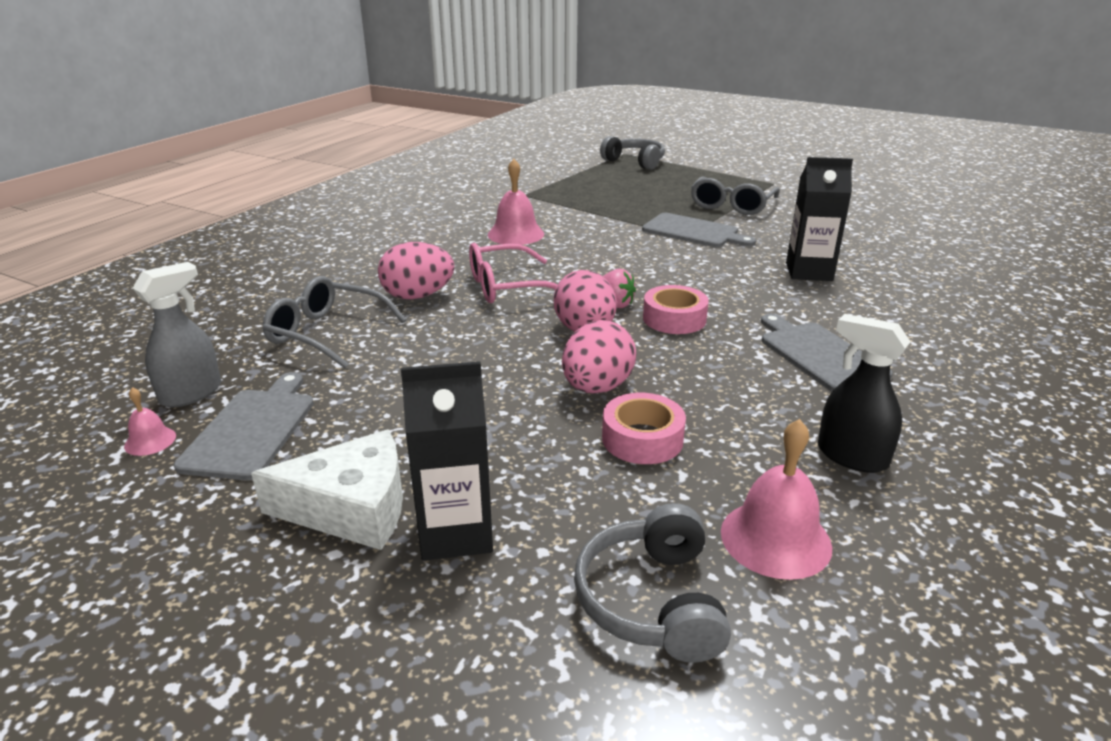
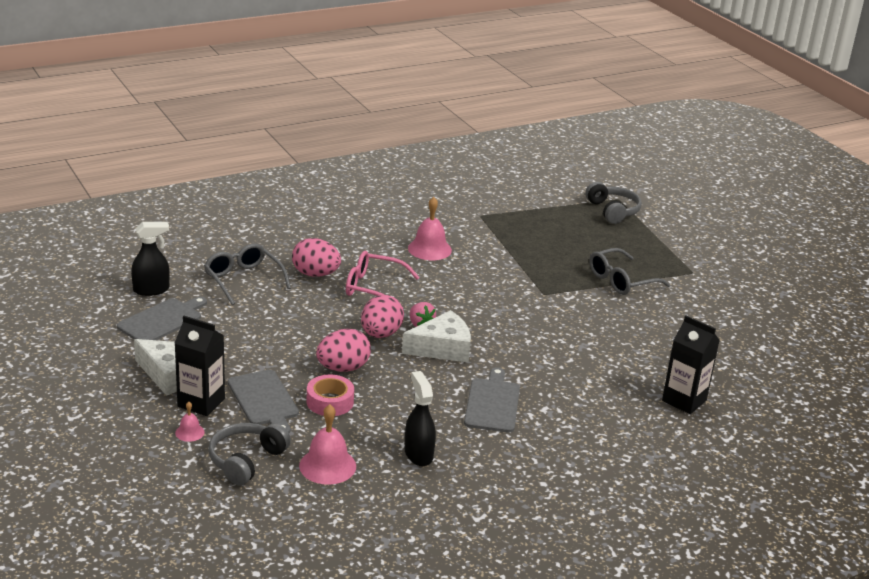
camera: 30 degrees right, 0 degrees up
(150, 441) = (117, 308): pink bell -> pink bell (189, 432)
(191, 393) = (151, 290): grey spray bottle -> black spray bottle
(674, 319) = (442, 348): pink tape -> white cheese
(693, 232) = (554, 292): grey cutting board -> grey cutting board (264, 400)
(809, 272) = (582, 353): black carton -> black carton (684, 400)

